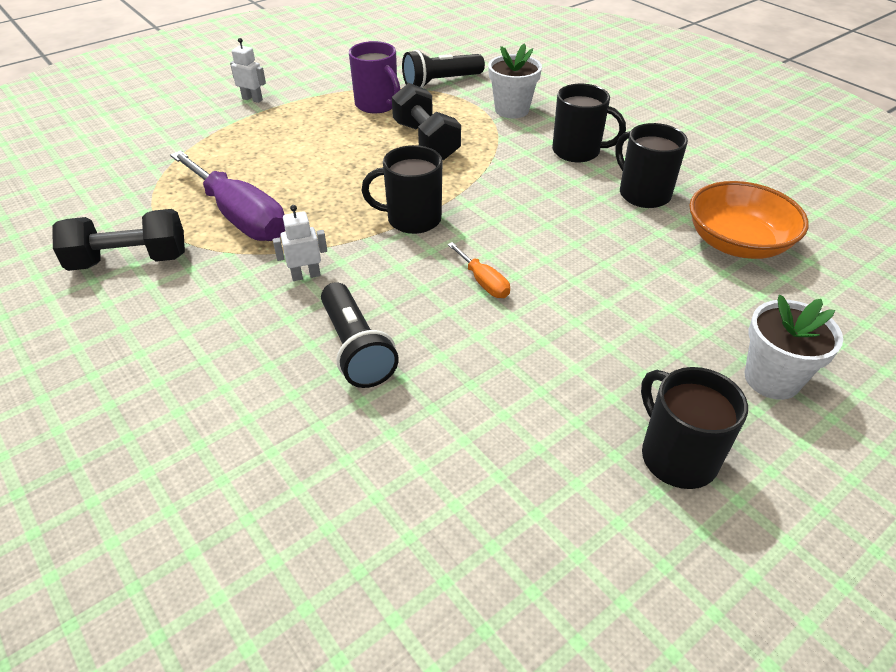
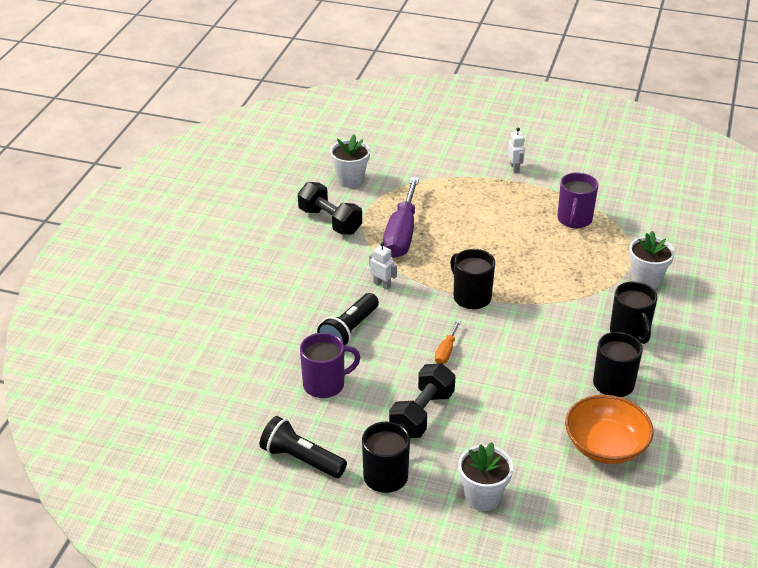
camera: 55 degrees right, 5 degrees down
(85, 207) = (350, 180): none -> white flower pot
(426, 141) = (558, 261): black dumbbell -> black dumbbell (422, 414)
(437, 430) = (325, 384): none -> purple mug
(440, 82) = (640, 231): black flashlight -> black flashlight (301, 459)

